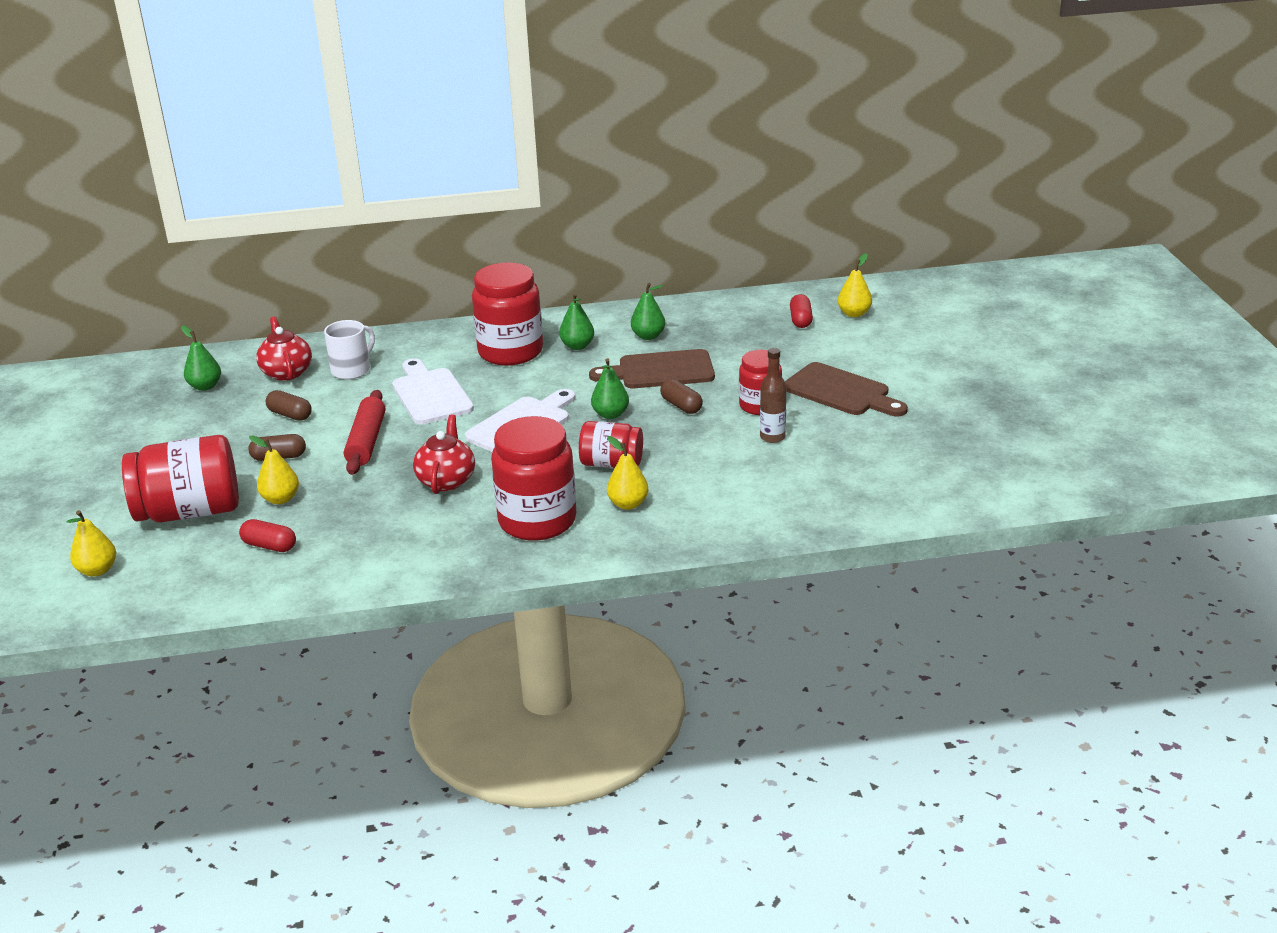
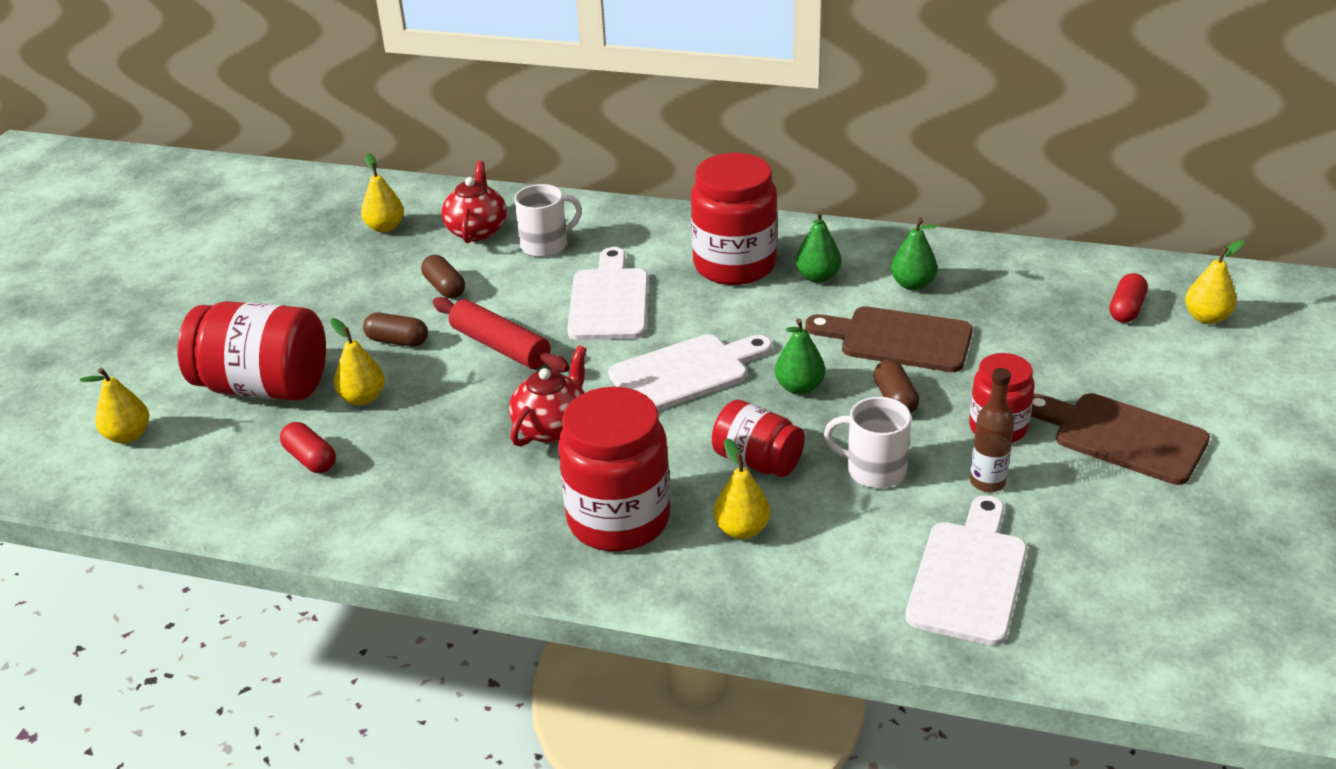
camera: 25 degrees right, 5 degrees up
(205, 386) = (385, 227): green pear -> yellow pear
(367, 441) = (500, 346): red rolling pin -> red rolling pin turned 75 degrees counterclockwise
(694, 449) = (873, 470): none -> white mug
(793, 490) = (969, 576): none -> white cutting board
(841, 392) = (1122, 436): brown cutting board -> brown cutting board turned 150 degrees clockwise

